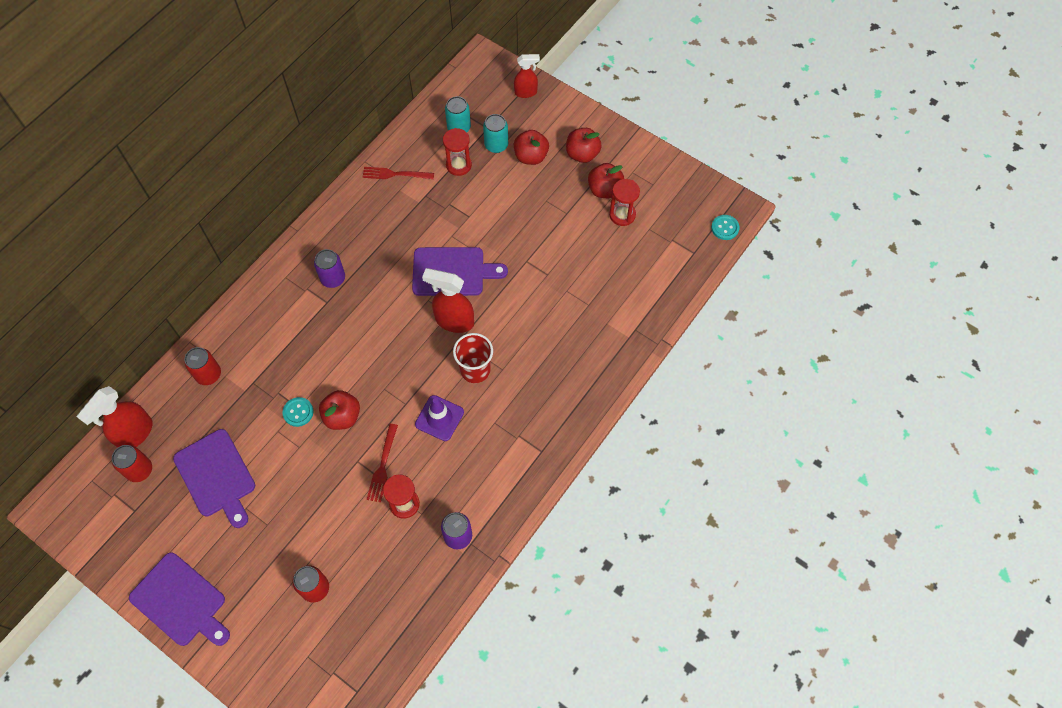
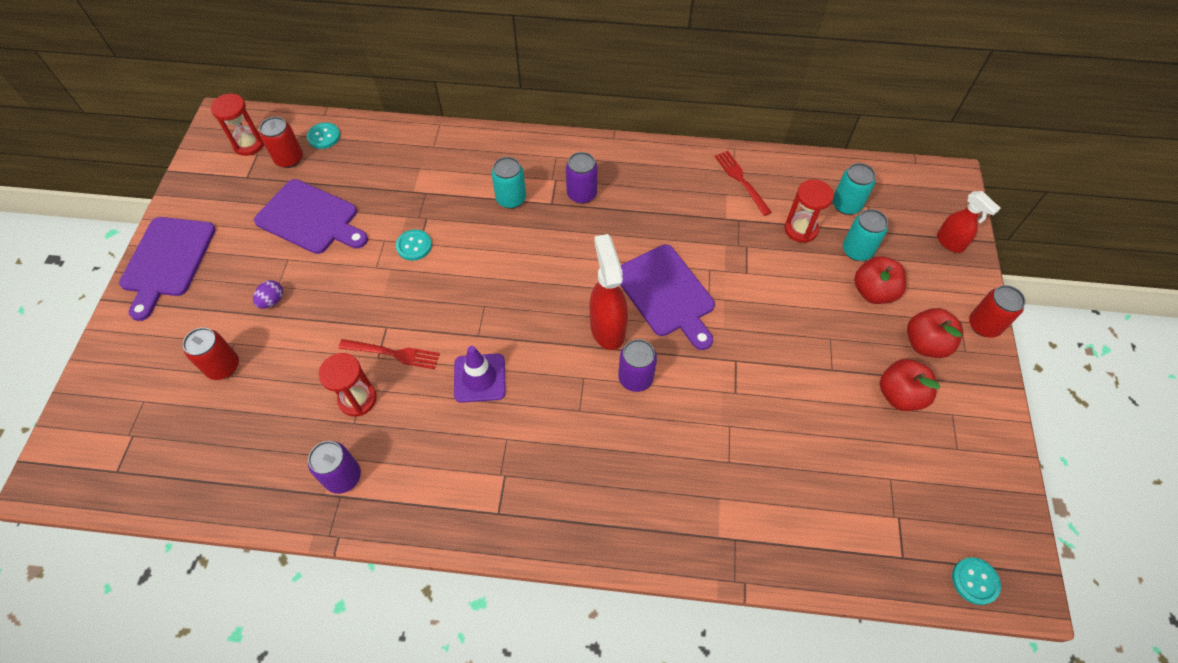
camera: 60 degrees right, 5 degrees down
(135, 434) = (324, 136): red spray bottle -> turquoise button
(208, 374) = (414, 155): red can -> red can (984, 325)
(217, 476) = (311, 218): purple cutting board -> purple cutting board turned 90 degrees counterclockwise
(278, 533) = (272, 301): none -> purple egg
(303, 327) = (511, 199): none -> turquoise can
(342, 416) = (430, 286): red apple -> none
(383, 465) = (393, 353): red fork -> red fork turned 150 degrees counterclockwise
(475, 370) = (560, 382): red cup -> none
(501, 324) = (635, 378): none -> purple can
(622, 215) = (883, 435): red hourglass -> red hourglass (249, 144)

